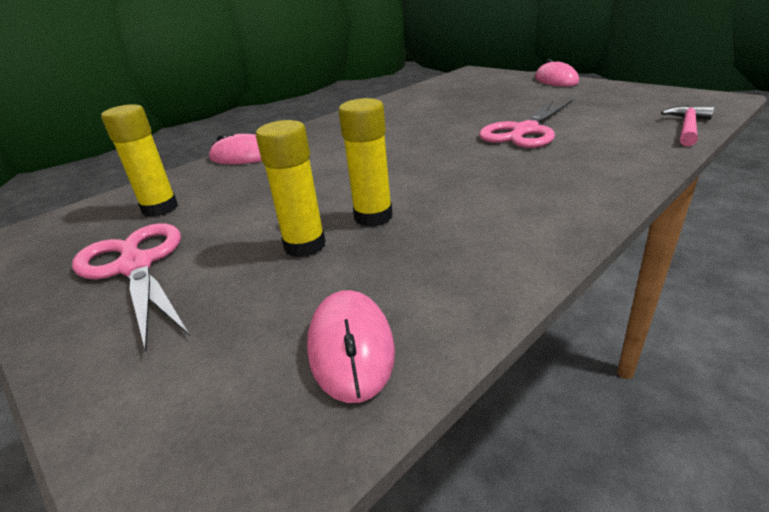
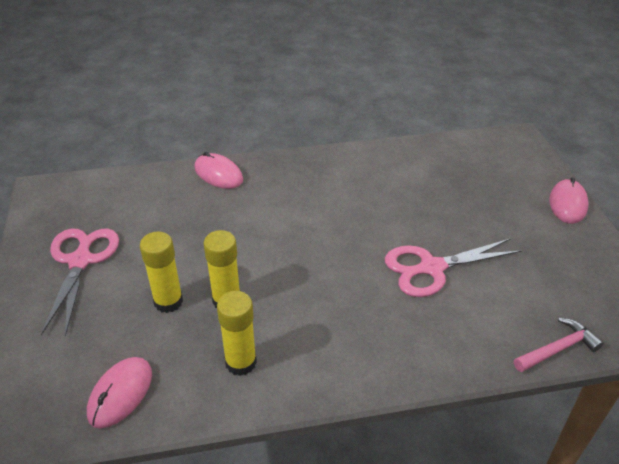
camera: 30 degrees right, 10 degrees up
(160, 208) = (128, 209): yellow glue stick -> yellow glue stick (241, 362)

